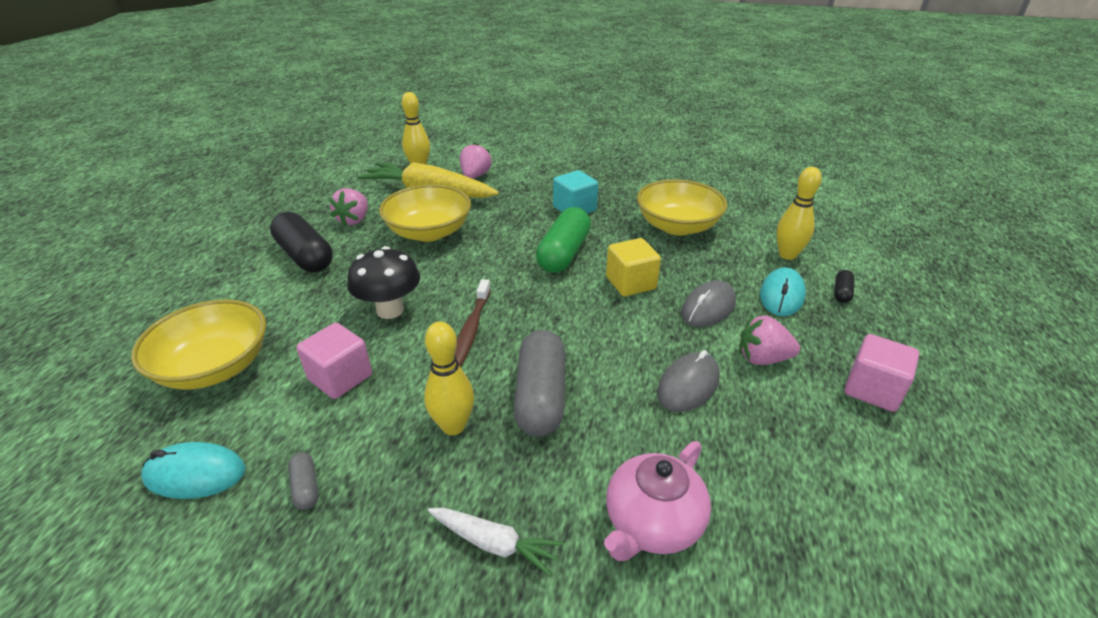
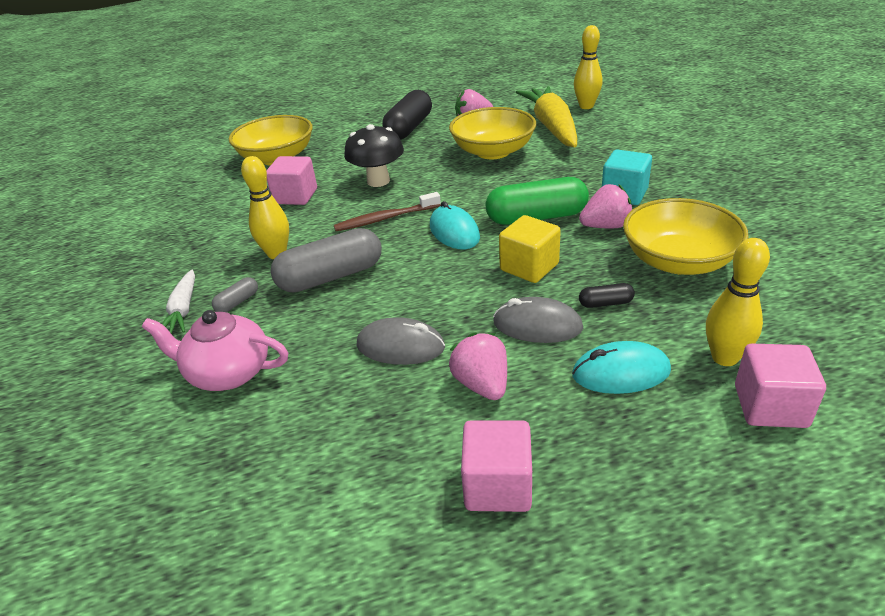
camera: 65 degrees right, 0 degrees up
(195, 474) = (194, 194): turquoise mouse -> turquoise mouse (454, 232)
(305, 487) = (199, 228): grey capsule -> grey capsule (237, 302)
(475, 176) = (610, 131): pink strawberry -> pink strawberry (605, 226)
(837, 260) = (770, 406): none -> pink cube
(841, 292) = (688, 424): black capsule -> black capsule (605, 303)

